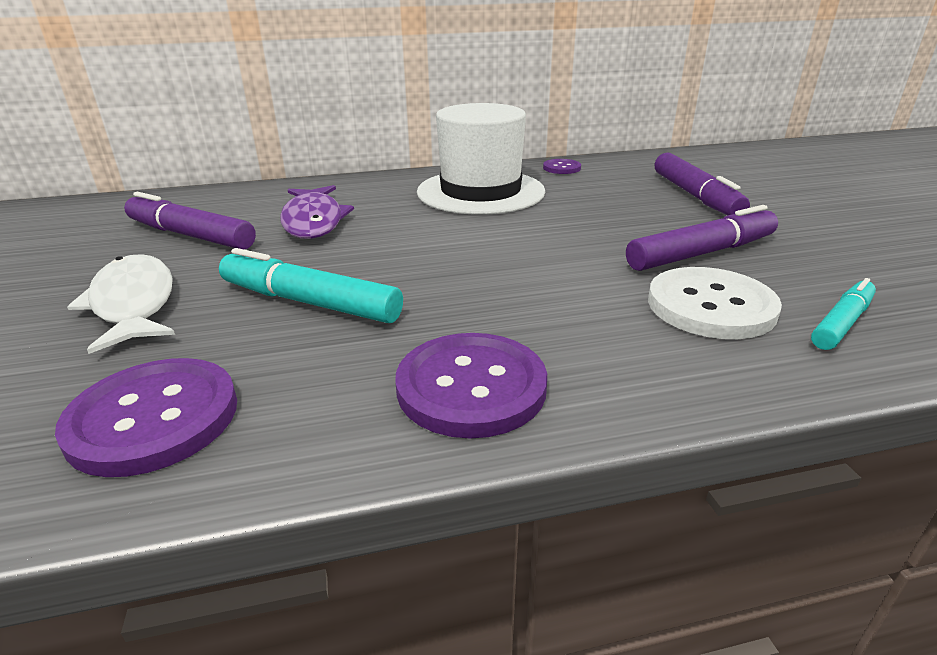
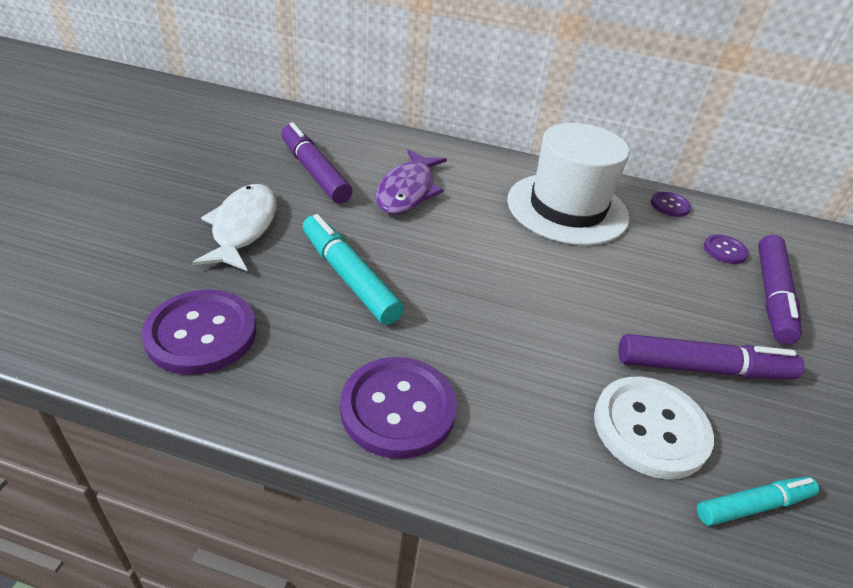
camera: 25 degrees right, 10 degrees up
(632, 181) = (724, 250): none -> purple button

